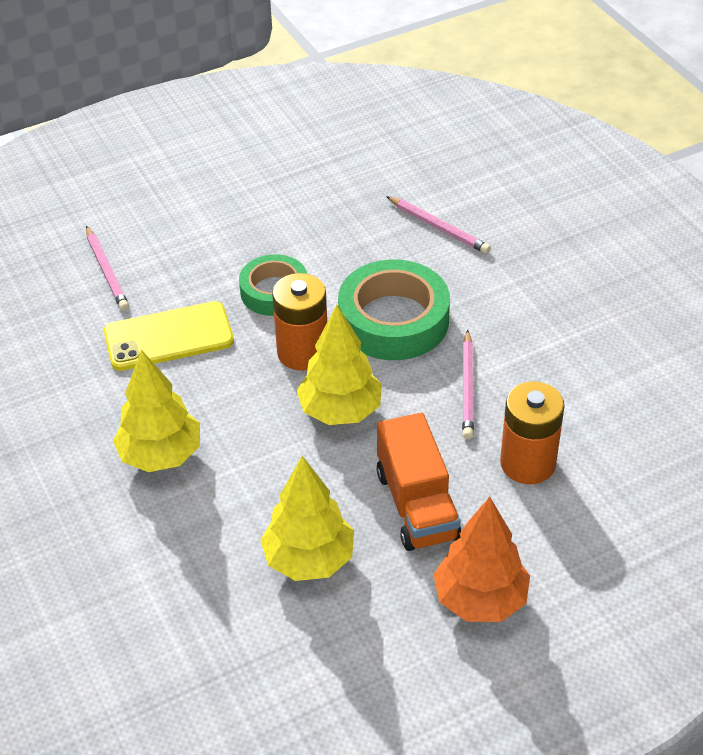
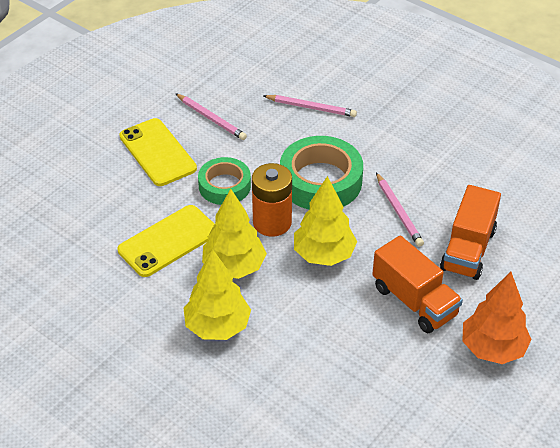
camera: 25 degrees left, 0 degrees up
(107, 271) = (90, 207): pink pencil -> pink pencil (211, 118)
(222, 229) = (157, 152): none -> yellow phone
(309, 559) = (366, 362): yellow tree -> yellow tree (234, 267)
(528, 463) = (468, 249): orange battery -> orange truck

